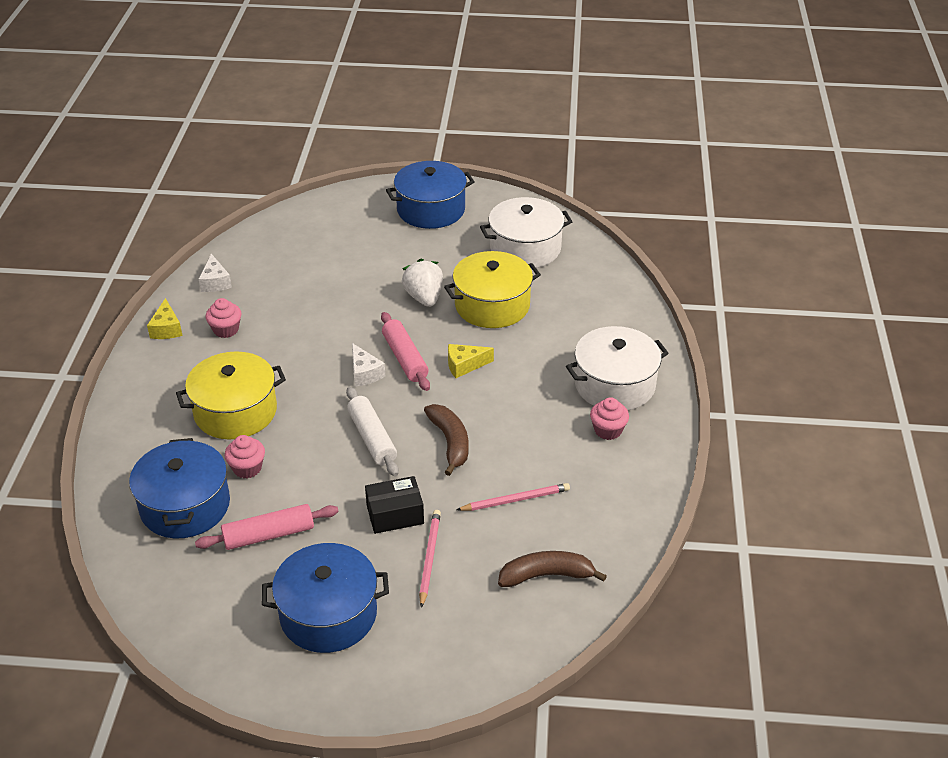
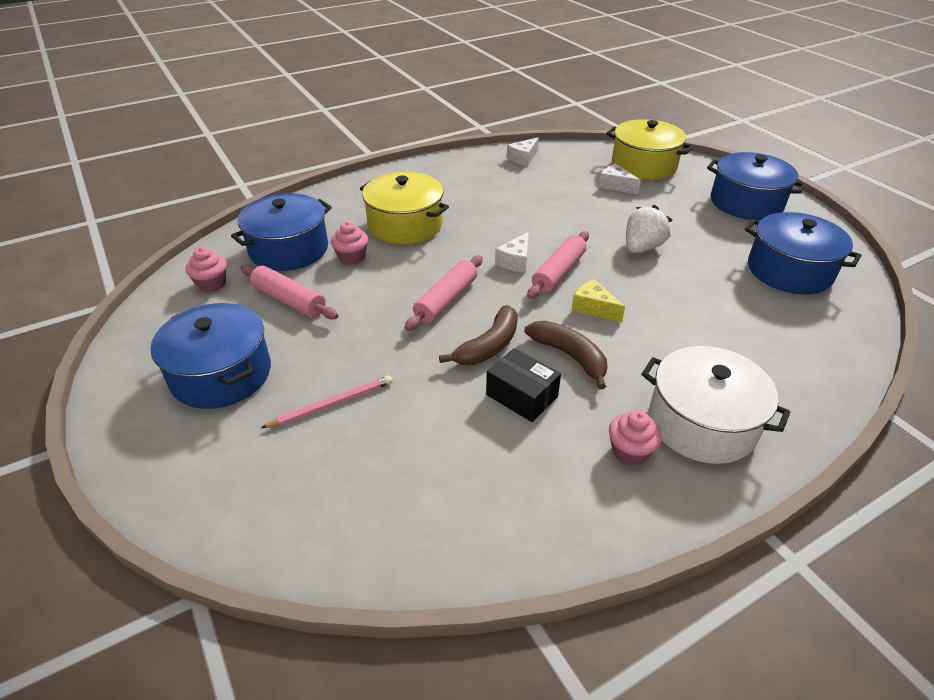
camera: 55 degrees right, 0 degrees up
(166, 328) = (454, 163): yellow cheese -> none
(226, 330) = (482, 183): pink cupcake -> pink cupcake (212, 284)
(327, 258) = (615, 186): none -> white cheese
(372, 438) = (446, 300): white rolling pin -> pink rolling pin
(395, 514) = (368, 356): black box -> black box (521, 396)
(492, 305) = (689, 287): yellow pot -> yellow pot (643, 165)
(515, 500) = (458, 427): pink pencil -> none
(525, 248) = (789, 271): white pot -> blue pot
(546, 575) = (373, 506): brown banana -> brown banana (569, 356)

